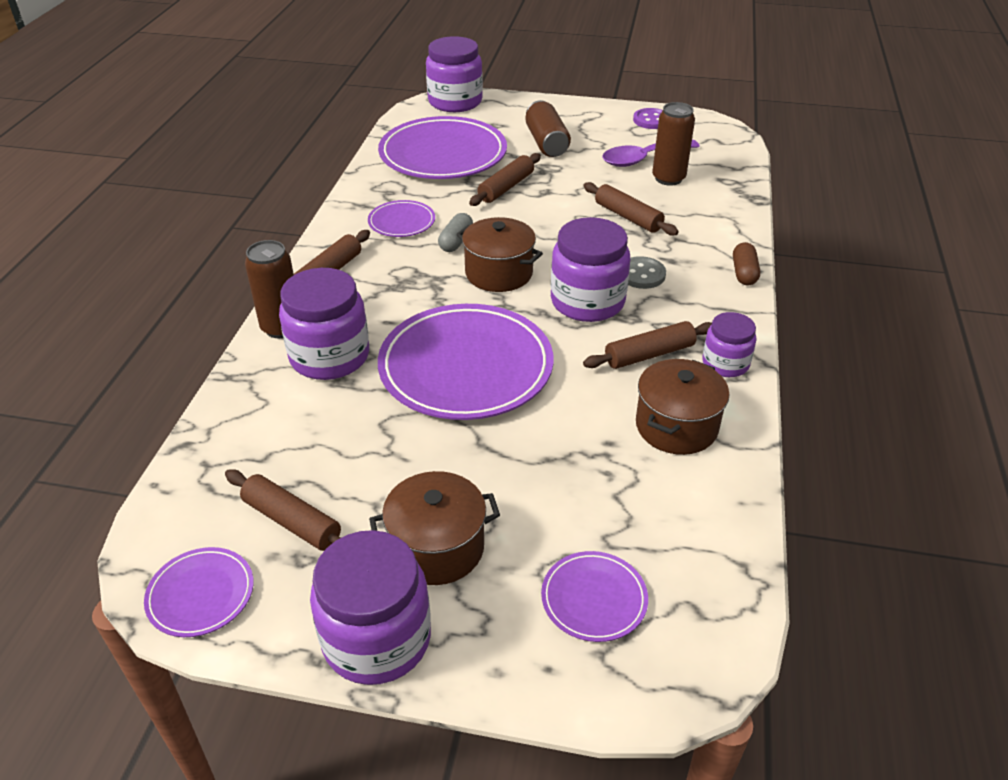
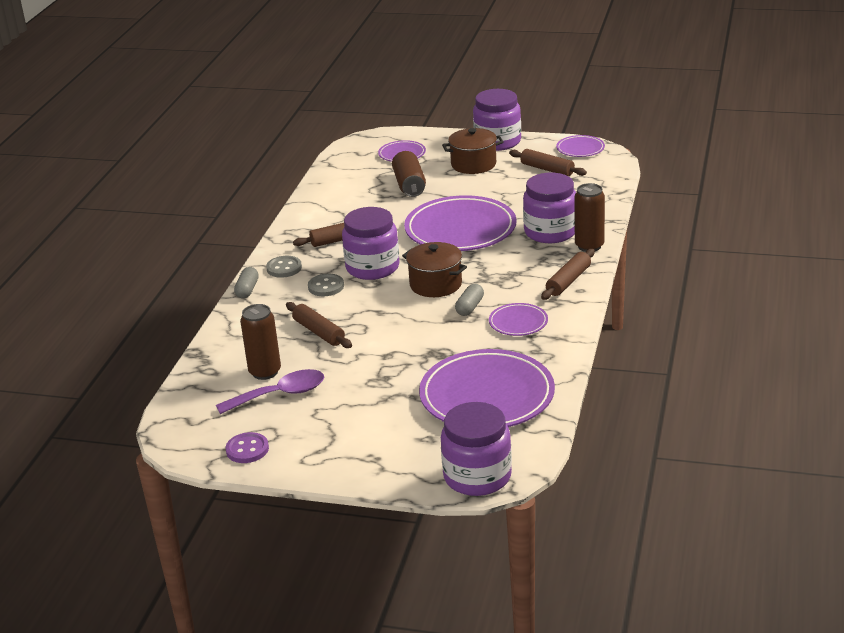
camera: 175 degrees left, 10 degrees down
(506, 187) = (423, 358): brown rolling pin -> none
(546, 143) = (375, 413): brown can -> brown can (409, 185)
(676, 426) = (339, 208): brown pot -> none
(712, 305) = (284, 268): none -> grey button
(725, 363) = (294, 236): purple jar -> none
(744, 273) = (247, 290): brown capsule -> grey capsule

